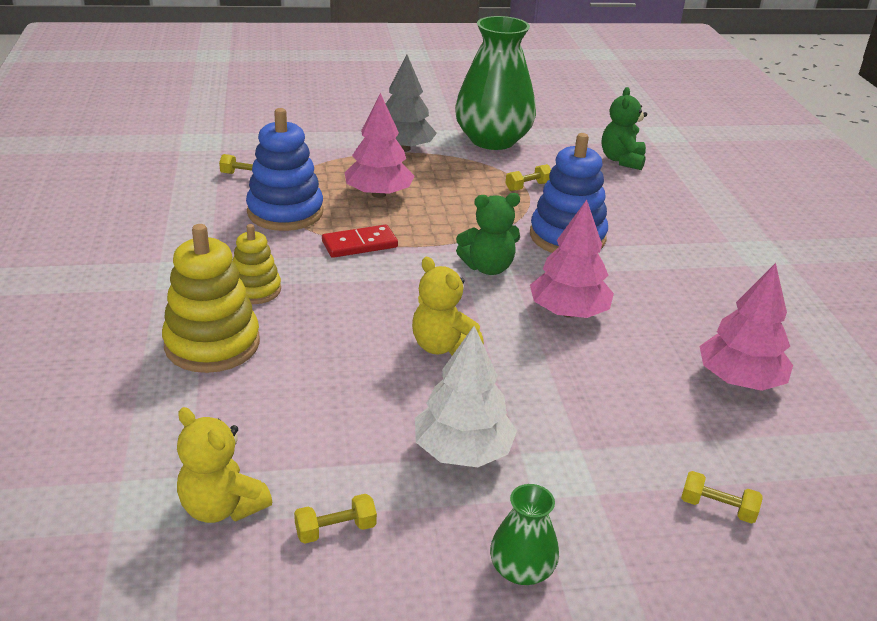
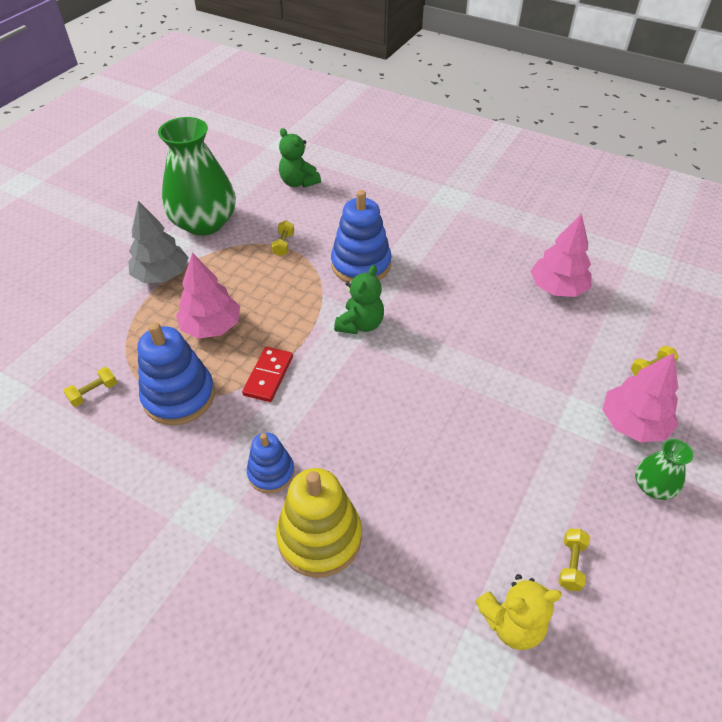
camera: 50 degrees left, 15 degrees up
(255, 290) = (271, 473): yellow stacking toy -> blue stacking toy
(442, 346) = (427, 400): yellow teddy bear -> none
(463, 451) = (538, 453): white tree -> none
(568, 312) = (441, 317): pink tree -> pink tree (633, 423)

